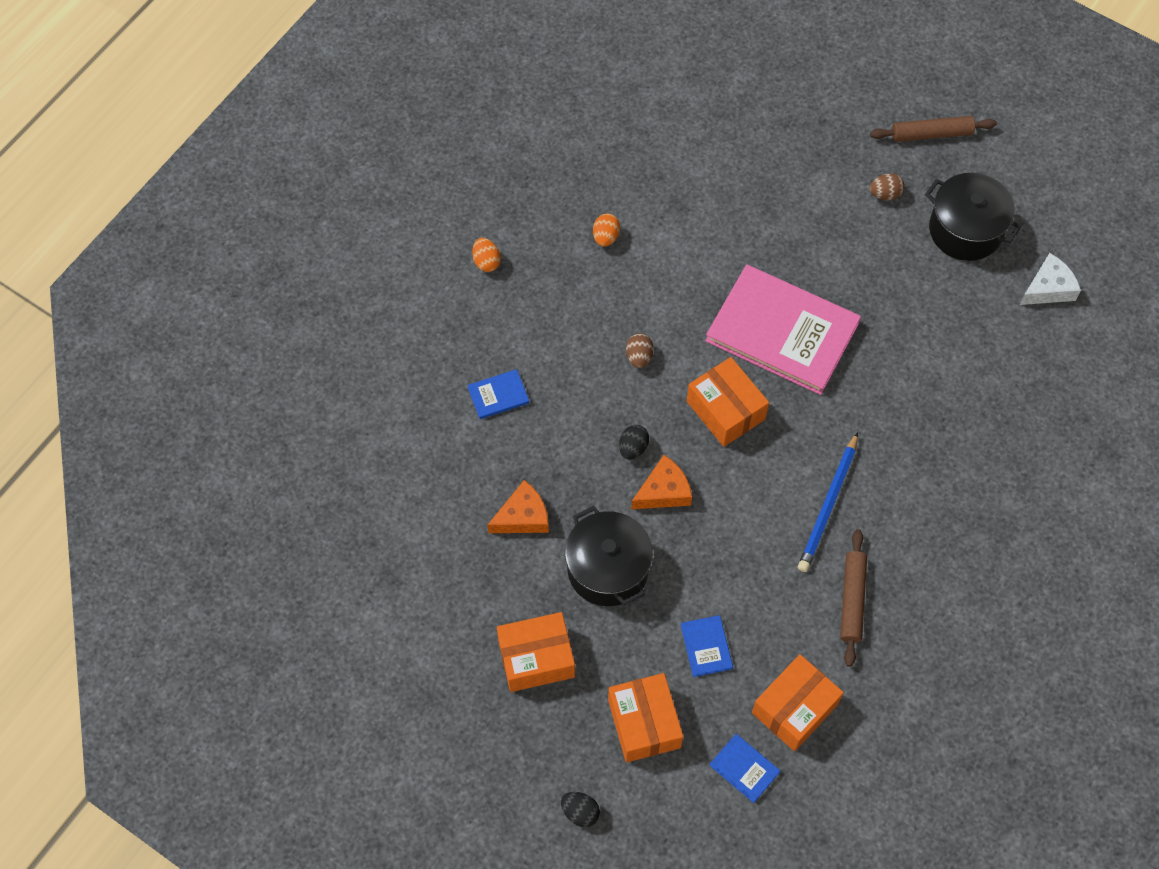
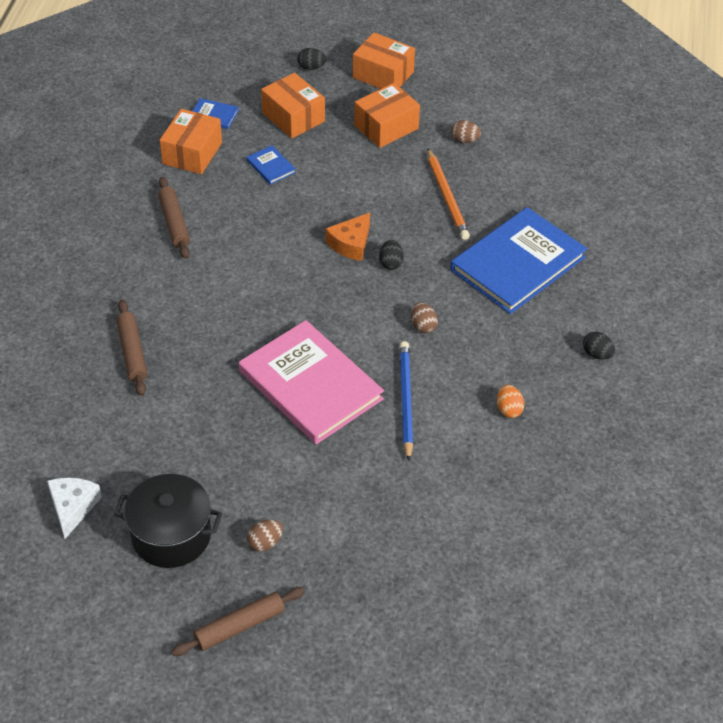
camera: 155 degrees right, 15 degrees down
(453, 597) = (464, 140): none -> brown egg
(486, 262) = (597, 354): orange egg -> black egg
(498, 395) = (518, 263): blue book -> blue book, size x2.47
(523, 516) = (447, 197): orange cheese -> orange pencil
(608, 569) = (366, 186): black pot -> none
(725, 410) = (330, 311): orange box -> orange box (383, 75)
(782, 332) = (310, 385): pink book -> pink book turned 45 degrees clockwise
(828, 505) = (216, 274): blue pencil -> blue pencil (405, 400)
(949, 437) = (132, 352): none -> brown rolling pin
(1048, 288) = (72, 507): white cheese -> white cheese turned 150 degrees clockwise

